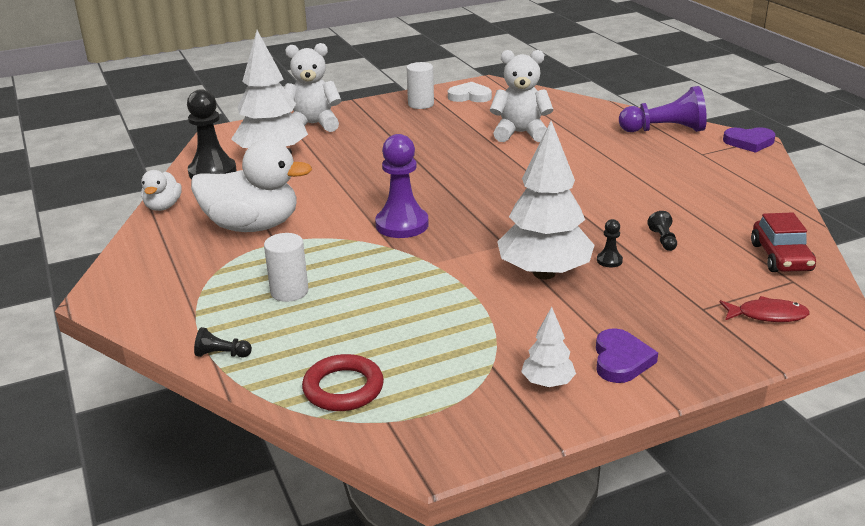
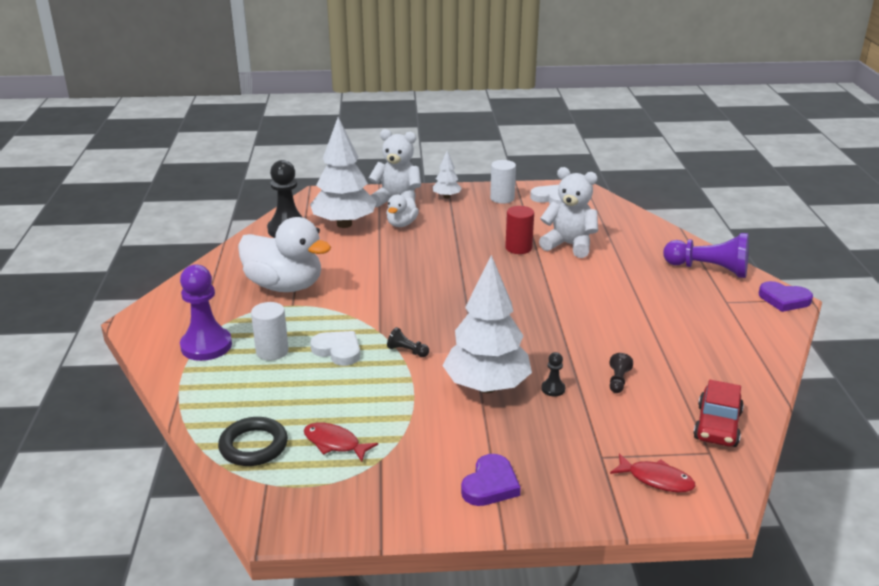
camera: 20 degrees right, 0 degrees up
(163, 206) = (231, 253): white duck -> white duck (401, 224)
(222, 354) = (187, 392): black pawn -> black pawn (407, 351)
(343, 388) = (253, 446): red ring -> black ring
(362, 275) = (338, 350): none -> white heart
(402, 225) = (402, 312): purple pawn -> purple pawn (206, 346)
(431, 363) = (334, 443): none -> red fish
(473, 144) = (518, 248): none -> red cylinder
(547, 383) = (413, 488): white tree -> white tree (446, 197)

